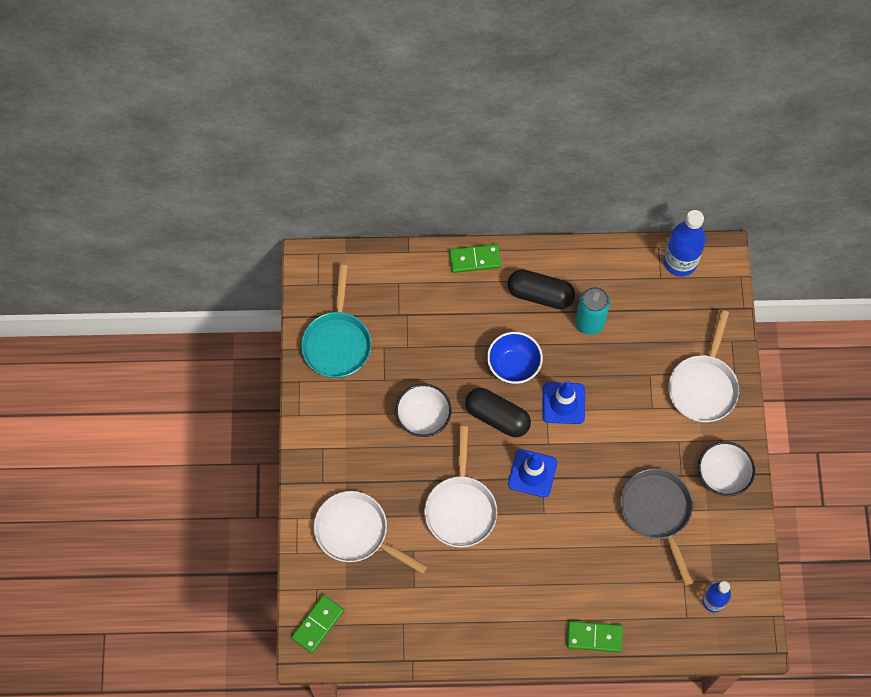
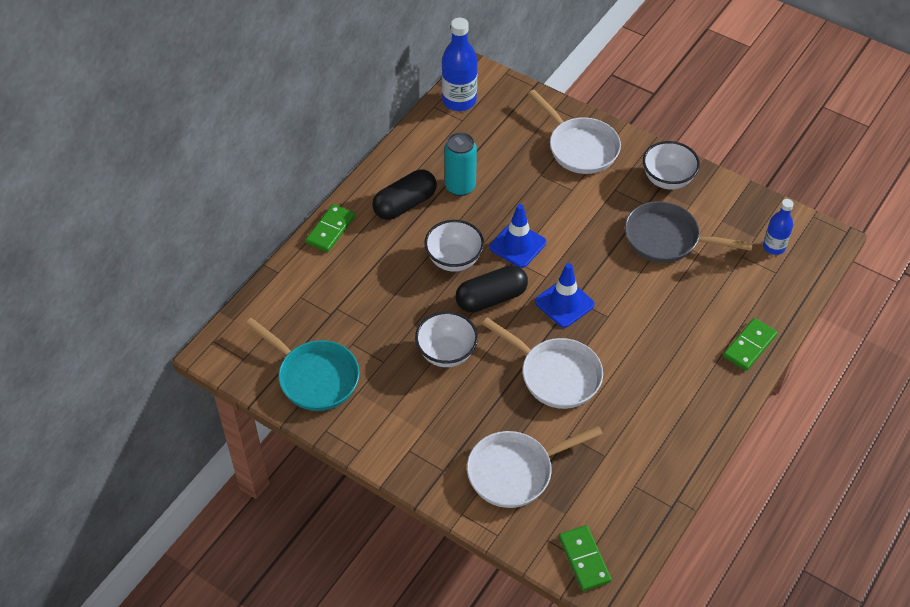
camera: 55 degrees left, 15 degrees down
(513, 366) = (454, 260): blue bowl -> white bowl

